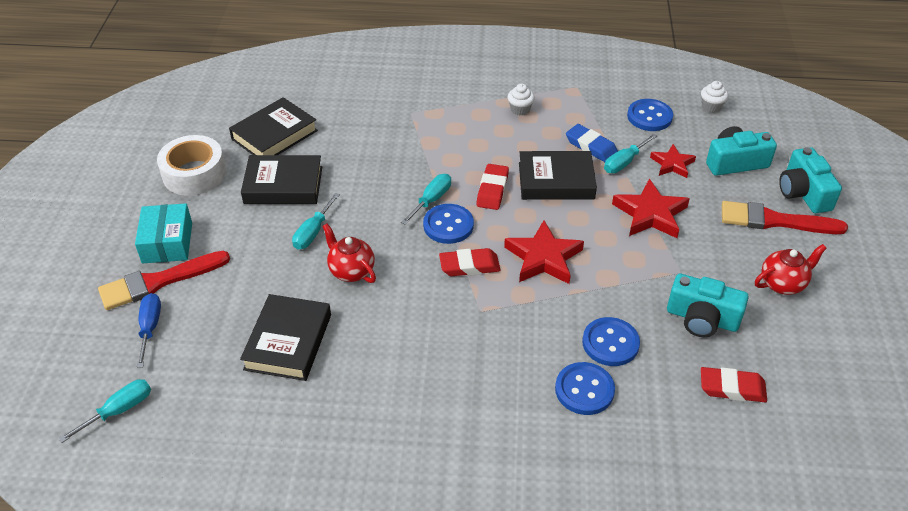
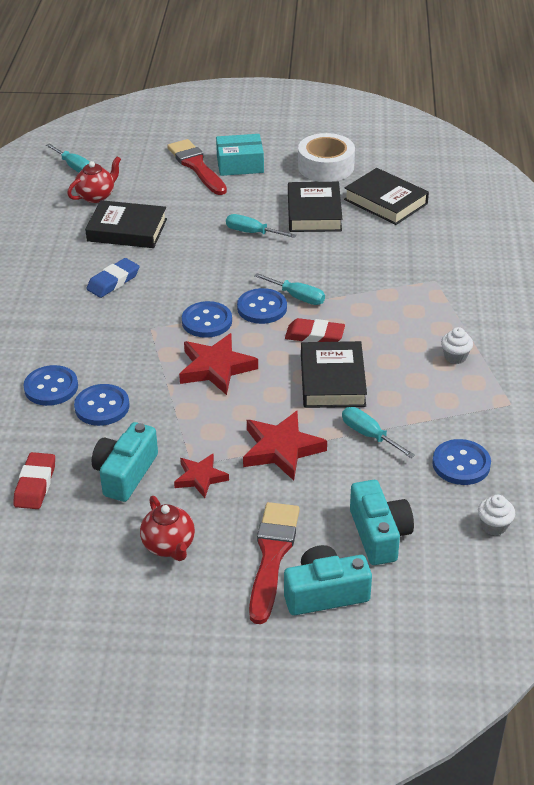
camera: 90 degrees right, 5 degrees down
(150, 328) = (149, 169): blue screwdriver -> none
(351, 271) = (203, 255): red teapot -> red teapot (96, 196)
(469, 266) = (207, 321): red eraser -> blue button
(591, 147) = (394, 410): blue eraser -> blue eraser (113, 281)
(672, 164) = (370, 475): red star -> red star (200, 478)

